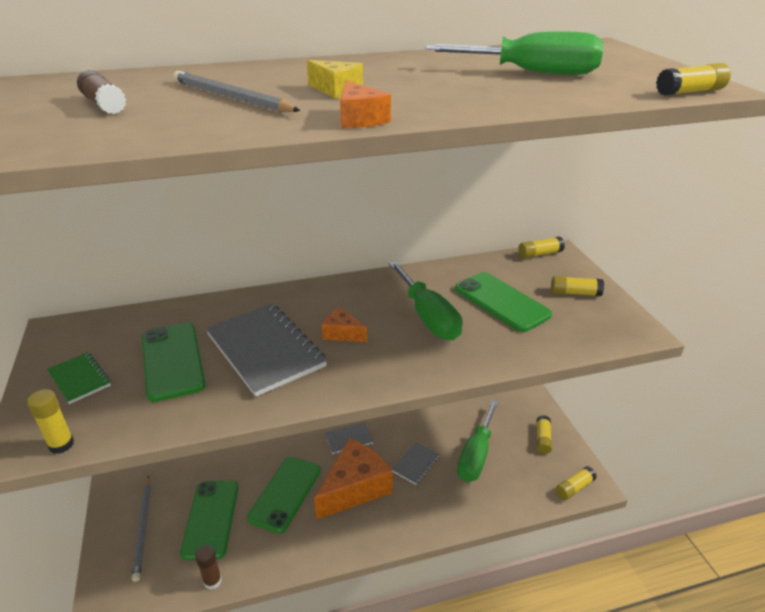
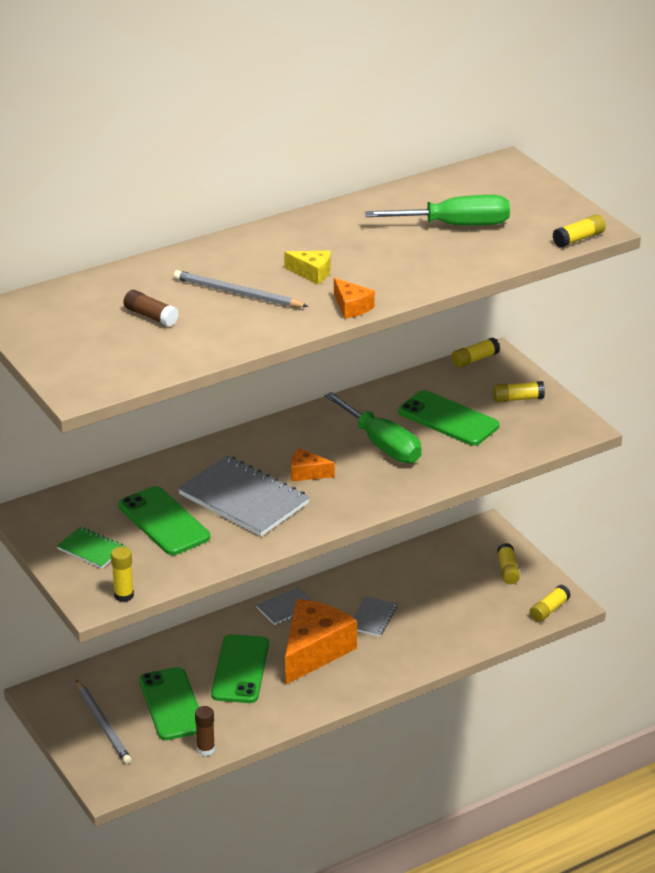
camera: 15 degrees left, 0 degrees up
(476, 455) = (437, 598): green screwdriver -> none

